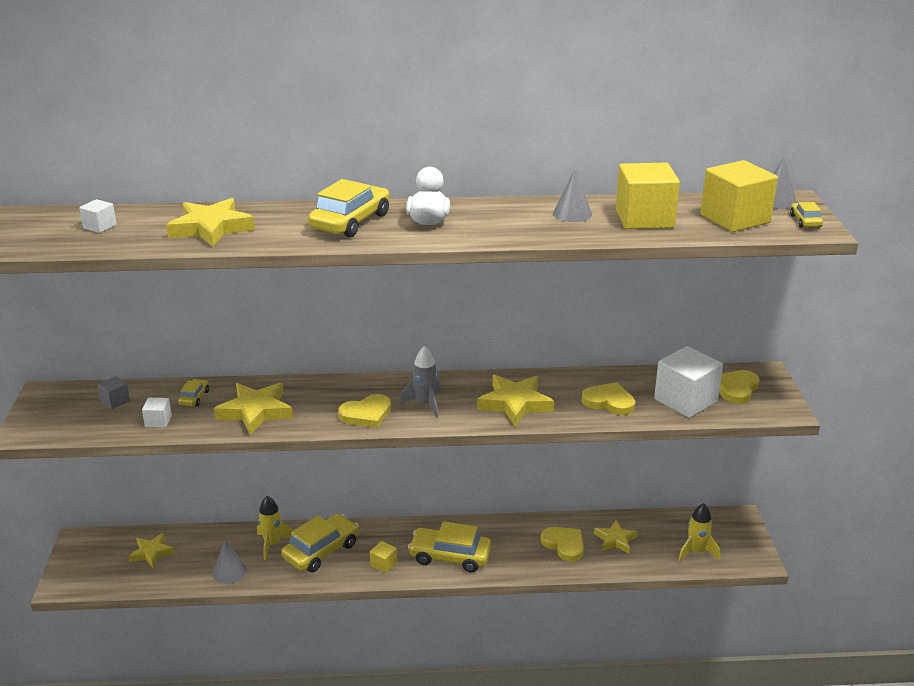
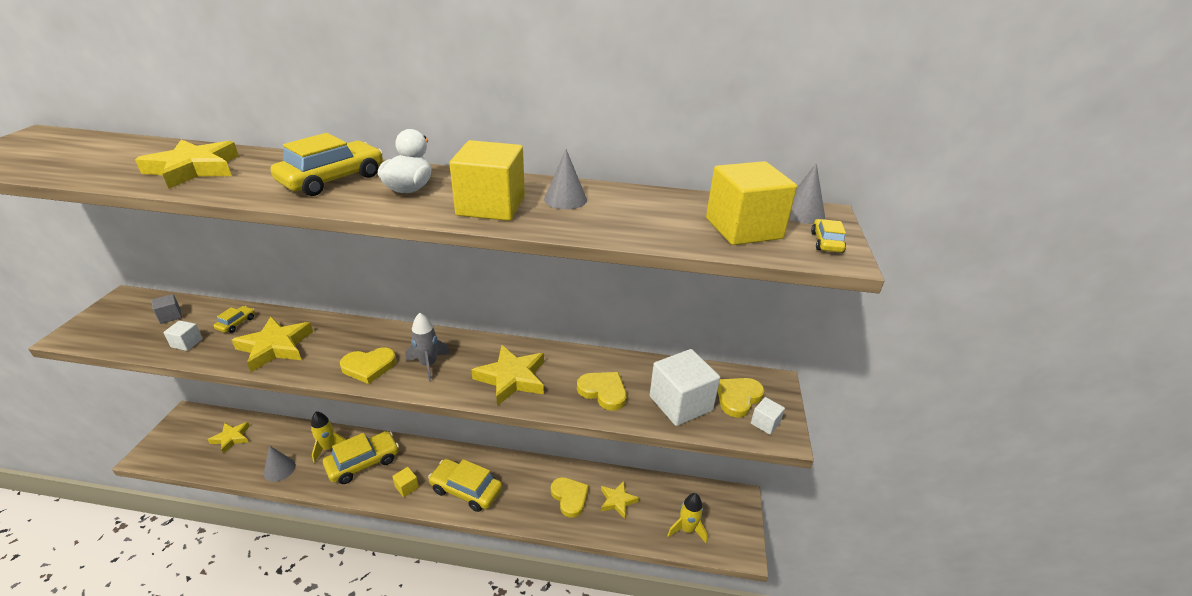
camera: 10 degrees right, 5 degrees up
(100, 226) = (98, 155): white cube -> white cube (765, 423)
(644, 219) = (640, 215): yellow cube -> yellow cube (491, 206)

